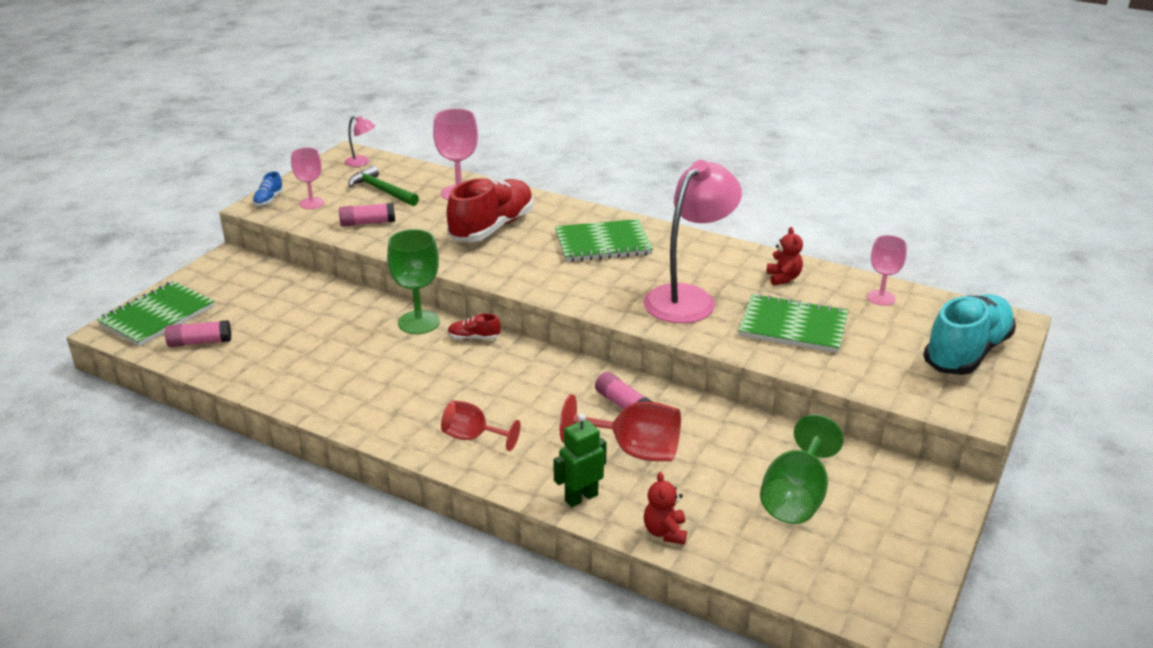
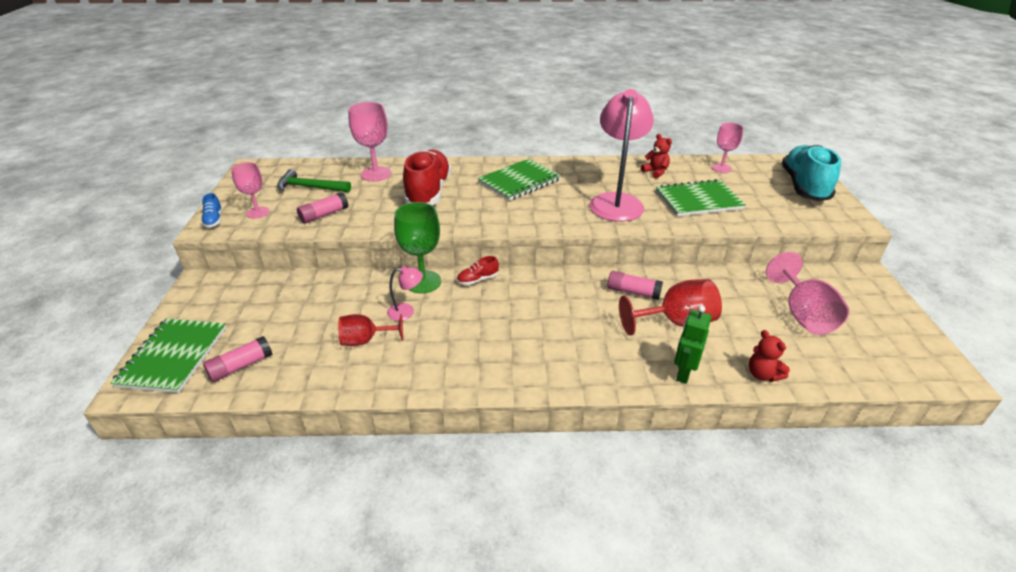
camera: 30 degrees left, 5 degrees up
(361, 162) = (270, 171): pink lamp -> pink lamp (406, 311)
(472, 437) = (559, 358): red goblet -> red goblet (365, 340)
(796, 498) = (803, 315): green goblet -> pink goblet

